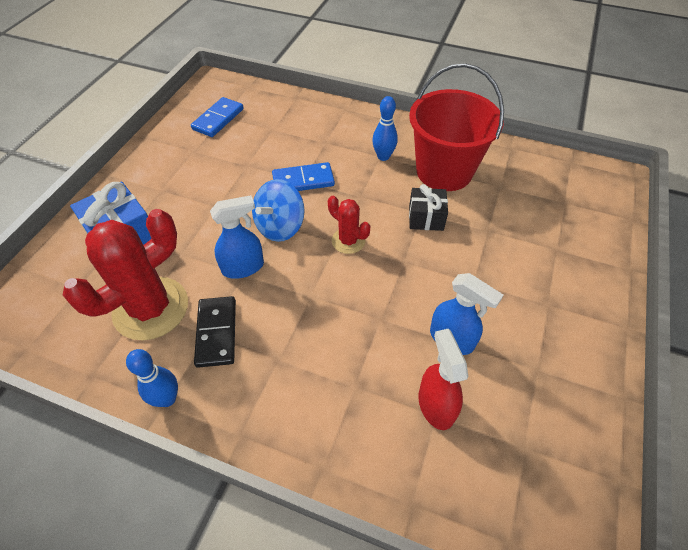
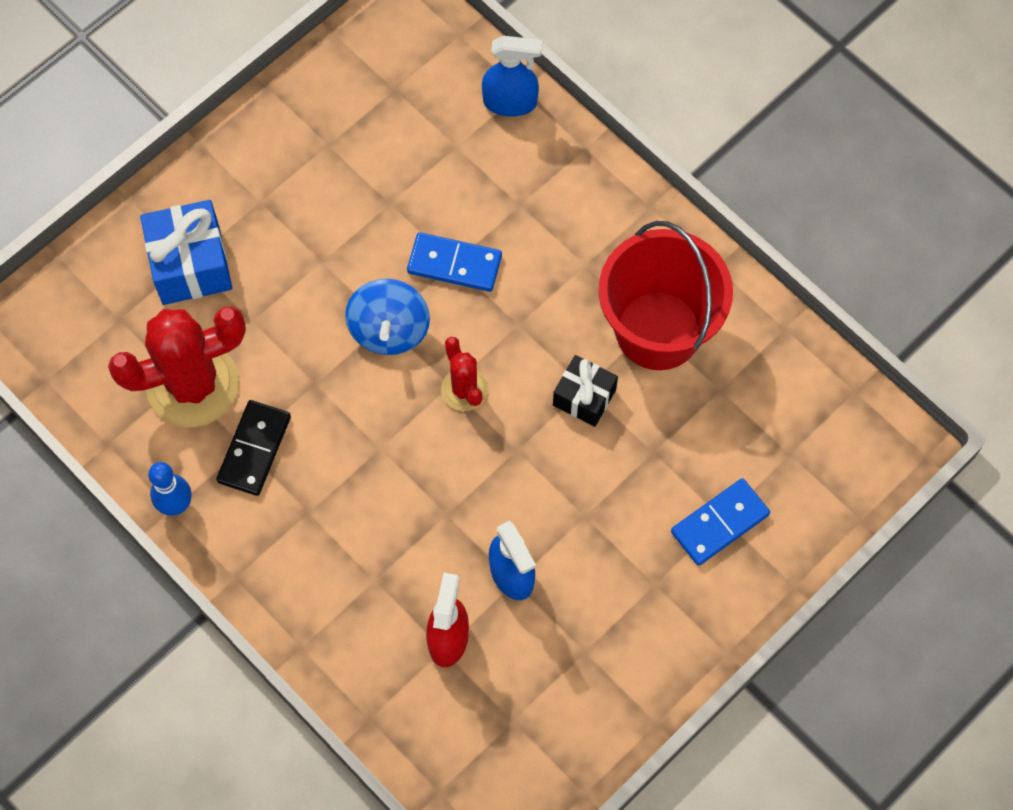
camera: 25 degrees right, 15 degrees up
(218, 119) = (385, 92): blue domino -> blue domino (719, 523)
(243, 267) = (318, 373): blue spray bottle -> blue spray bottle (510, 102)
(280, 226) = (389, 330): blue spinning top -> blue spinning top turned 60 degrees counterclockwise
(383, 156) = (588, 267): blue bowling pin -> none

